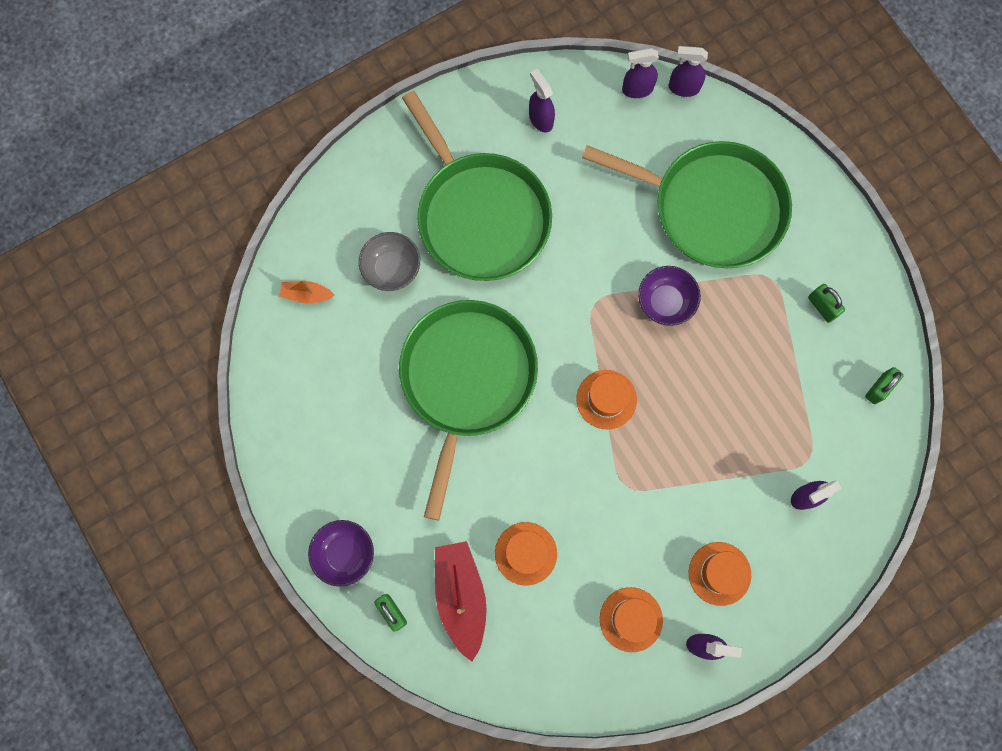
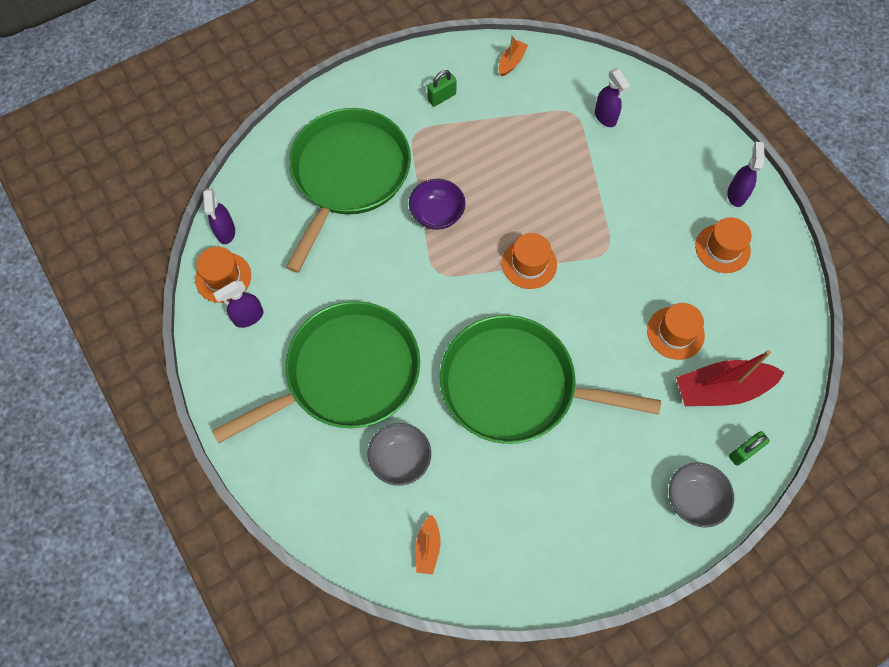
camera: 90 degrees left, 10 degrees down
(344, 554) = (694, 499): purple bowl -> grey bowl
(683, 88) = (228, 193): purple spray bottle -> none
(719, 573) = (675, 181): orange hat -> orange hat (223, 277)
(879, 388) = (511, 62): green padlock -> orange boat

